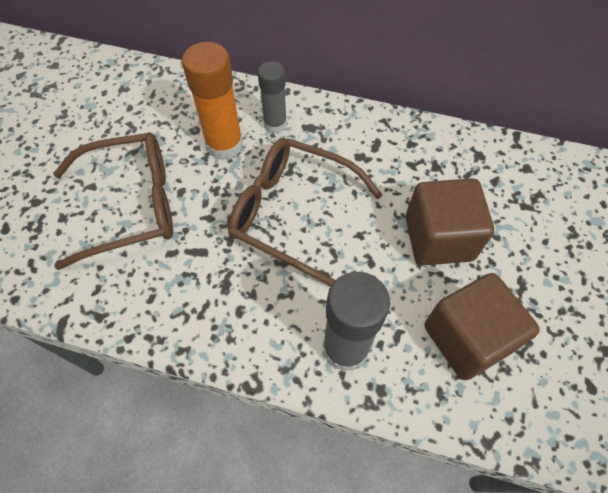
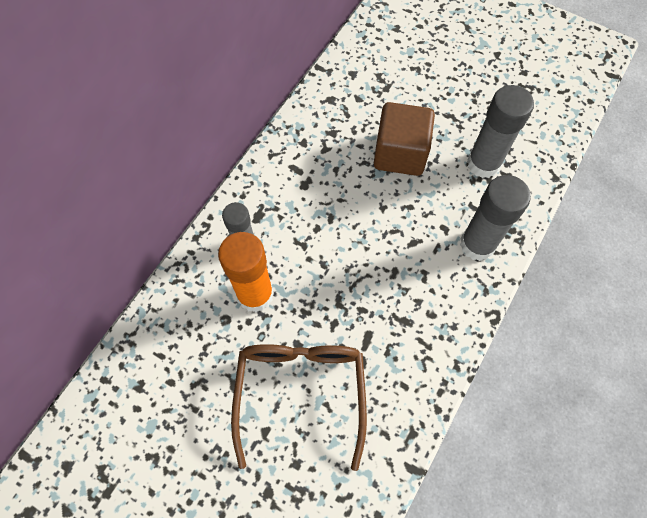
camera: 75 degrees left, 5 degrees up
(293, 213) = (349, 252): brown glasses -> none
(467, 338) = (483, 164): brown cube -> grey glue stick

